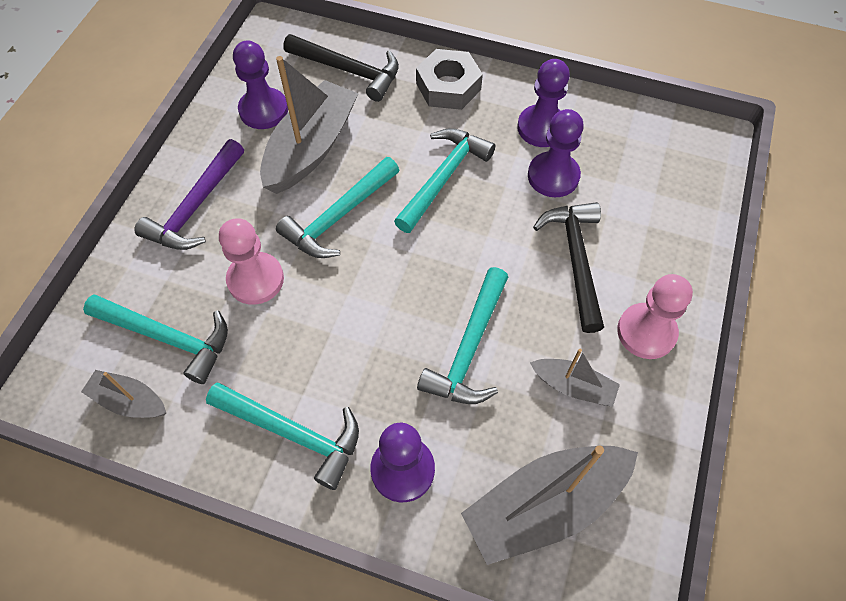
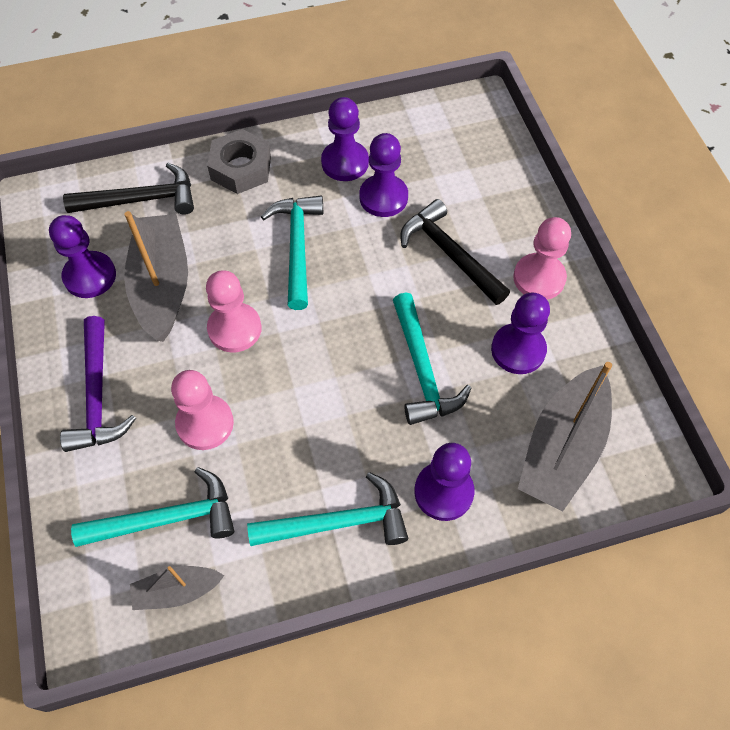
camera: 35 degrees left, 0 degrees up
(339, 216) = (234, 329): turquoise hammer -> pink pawn
(573, 386) = (518, 350): grey boat -> purple pawn

